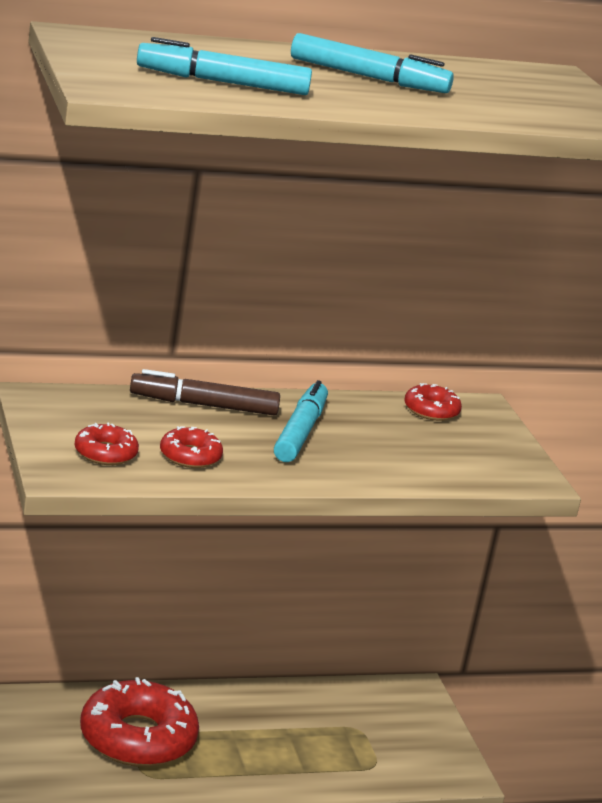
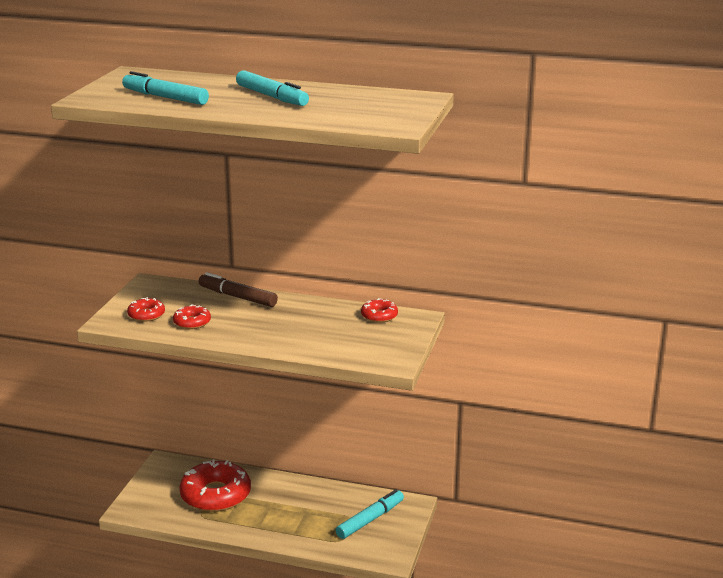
camera: 35 degrees right, 0 degrees up
(300, 432) = (276, 318): turquoise marker -> turquoise marker (370, 520)

